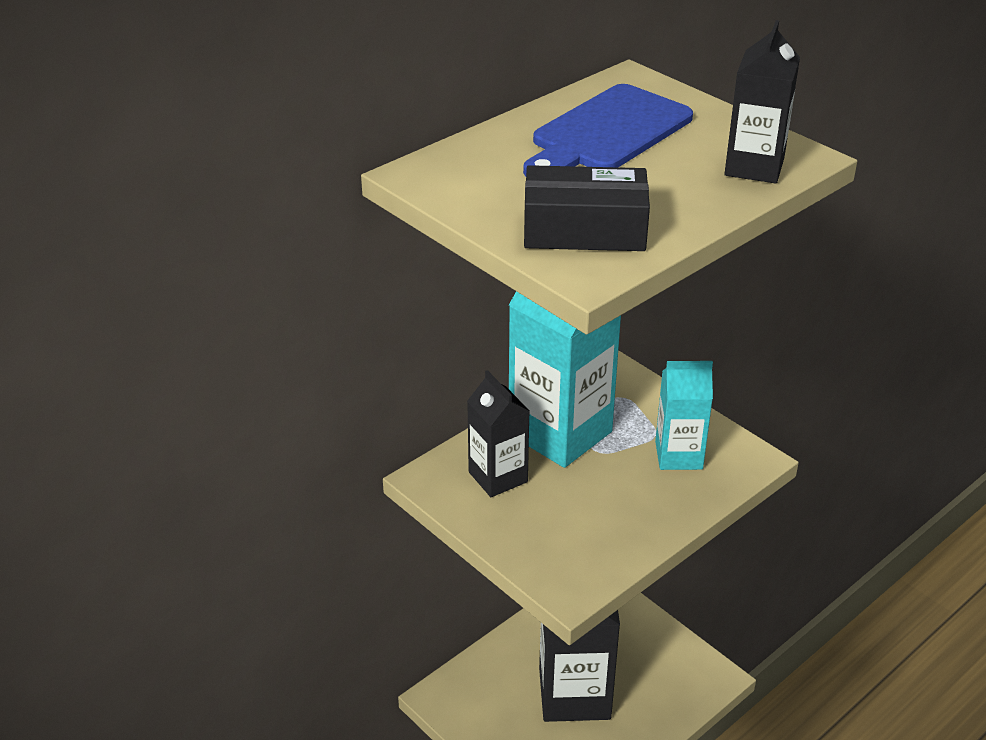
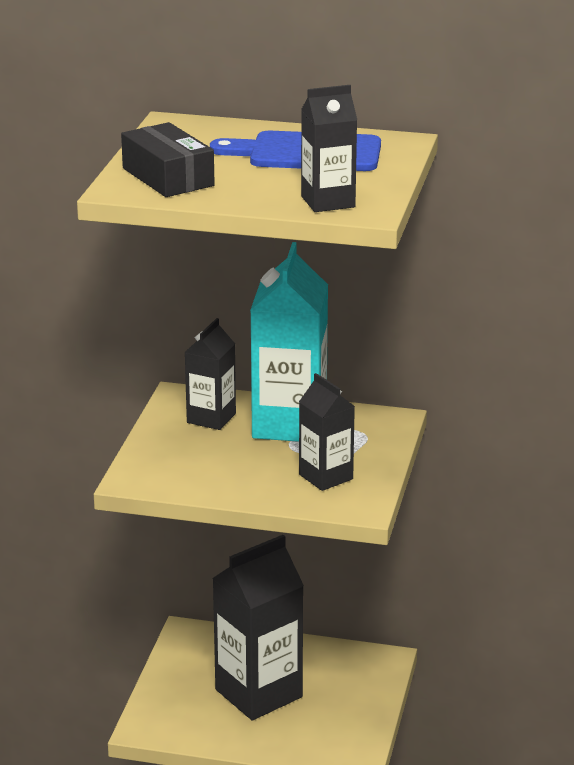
camera: 55 degrees right, 10 degrees down
(678, 455) = (326, 477): turquoise carton -> black carton

